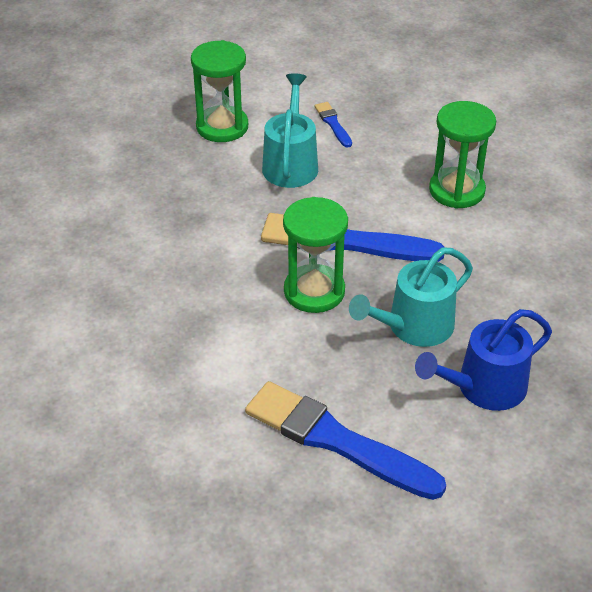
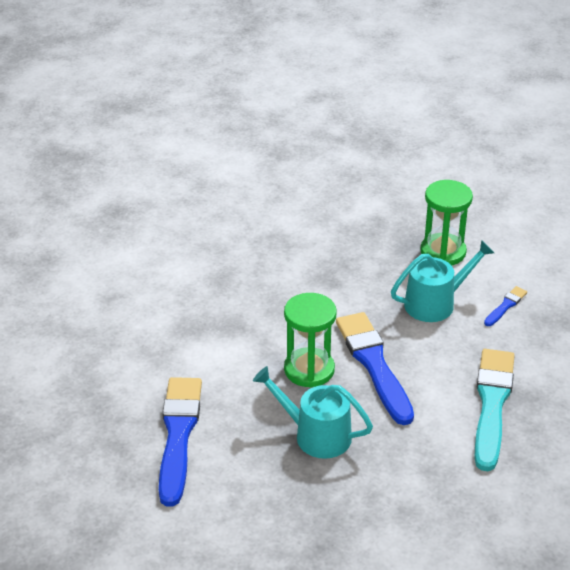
camera: 60 degrees right, 5 degrees down
(456, 190) = (492, 405): green hourglass -> turquoise brush
(484, 387) = (284, 495): blue watering can -> none

